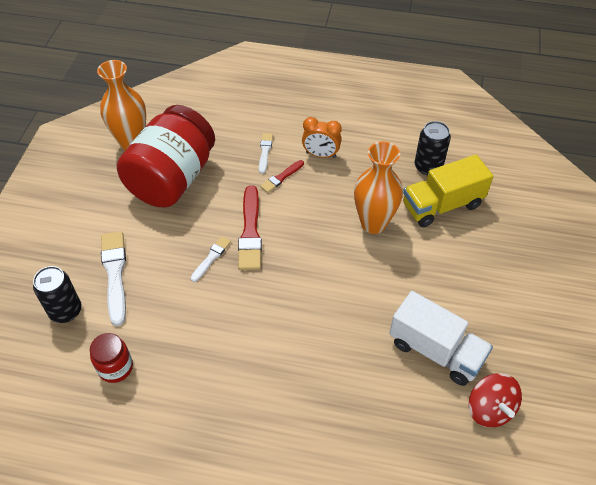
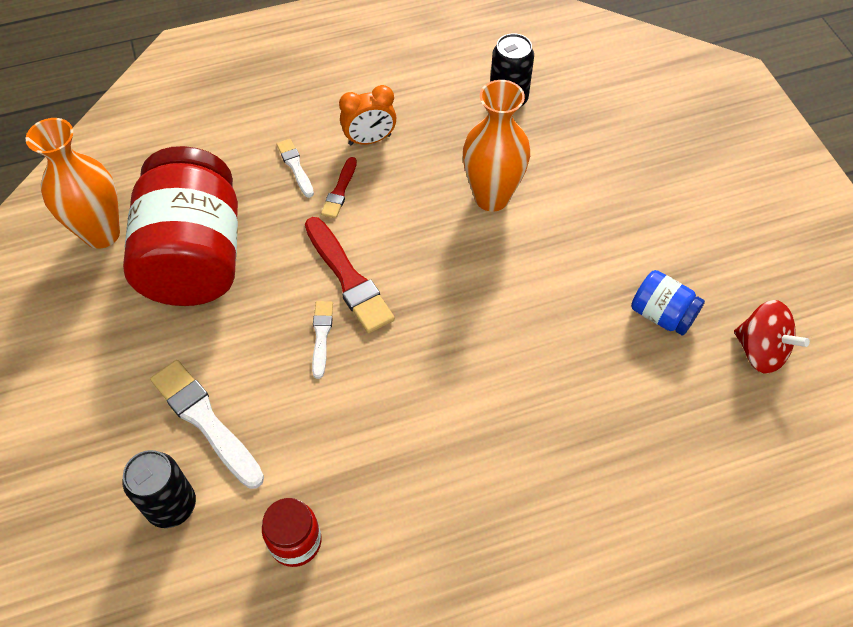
camera: 30 degrees left, 5 degrees up
(435, 350) = (661, 314): white truck -> blue jar
(442, 205) = (555, 139): yellow truck -> none

